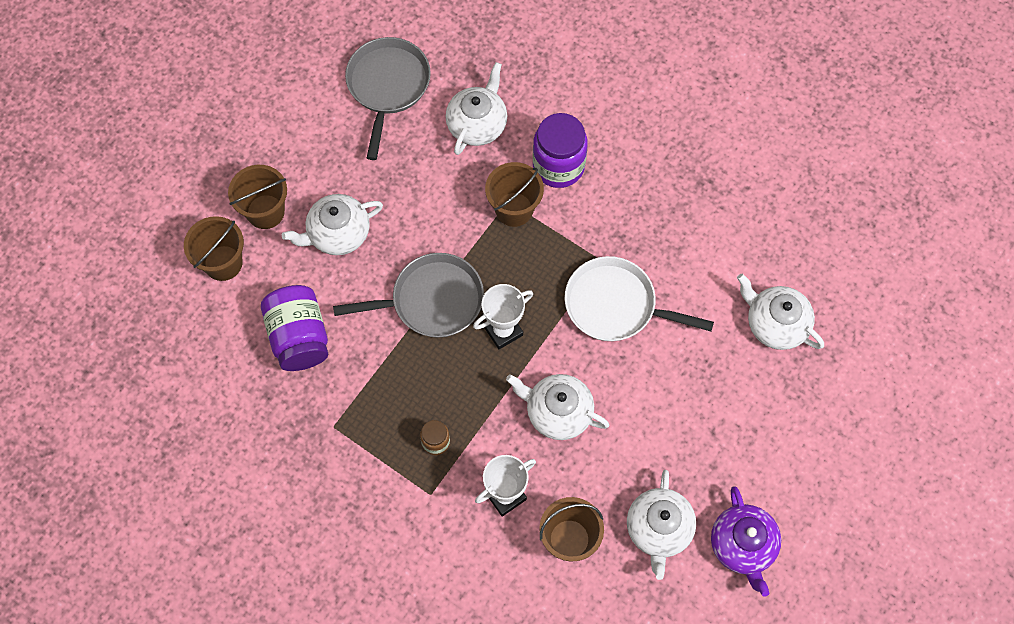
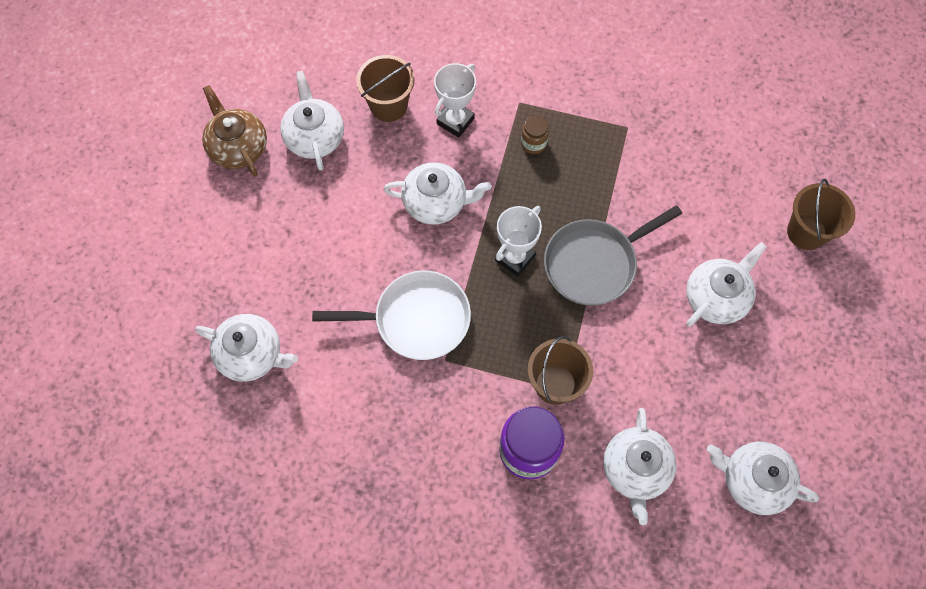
camera: 160 degrees right, 0 degrees up
(265, 212) = (797, 295): brown bucket -> none
(299, 337) = (698, 190): purple jar -> none
(388, 86) = (753, 481): grey pan -> white teapot
(742, 545) = (238, 147): purple teapot -> brown teapot

